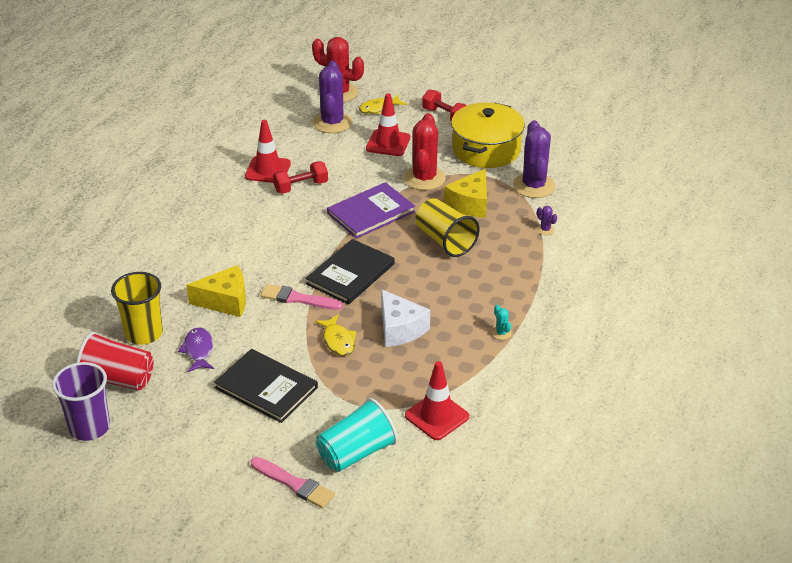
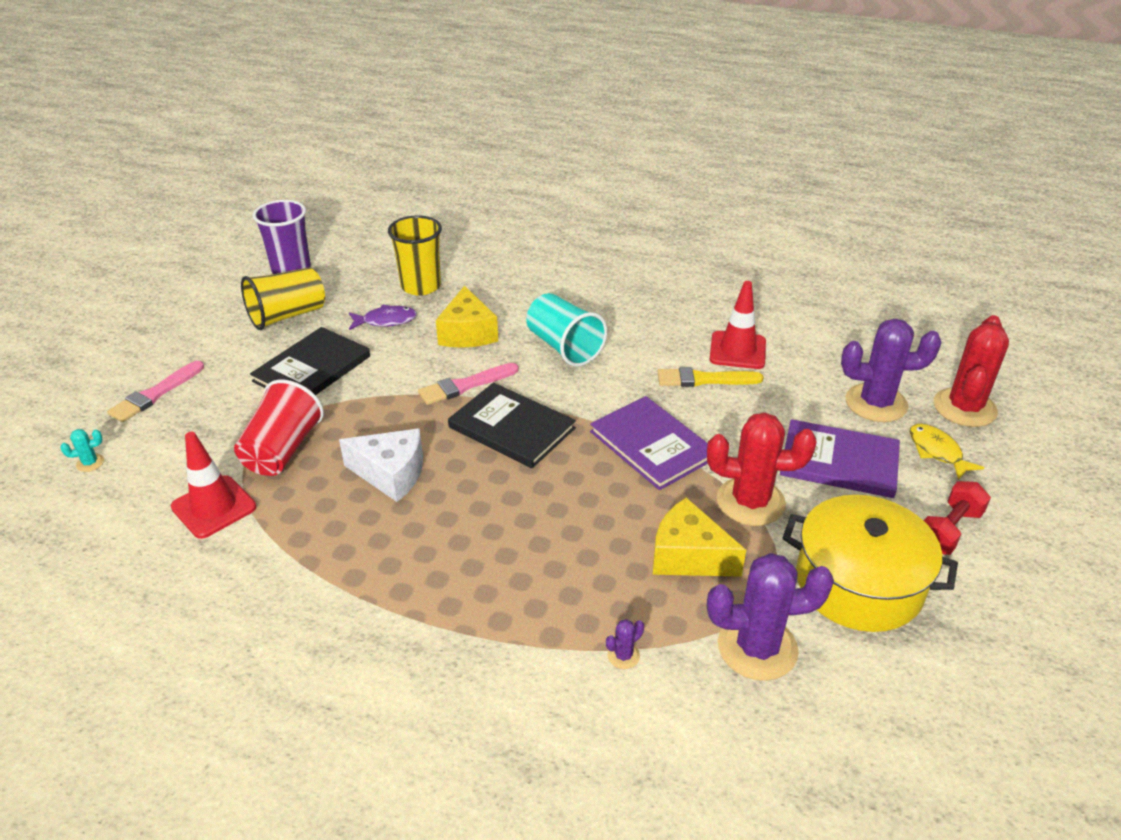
camera: 90 degrees right, 0 degrees up
(118, 379) = (354, 277): red cup -> red cup (282, 450)
(298, 299) = (465, 385): pink brush -> pink brush turned 135 degrees counterclockwise
(301, 187) = (704, 379): red dumbbell -> yellow brush
(338, 341) = (379, 420): yellow fish -> none
(356, 452) = (181, 438): turquoise cup -> turquoise cup (564, 347)
(388, 143) = (839, 461): red traffic cone -> purple book
(400, 329) = (391, 474): white cheese -> white cheese turned 135 degrees counterclockwise
(445, 241) = (587, 523): yellow cup -> yellow cup (287, 315)
(501, 333) = (361, 580): turquoise cactus -> turquoise cactus (90, 463)

